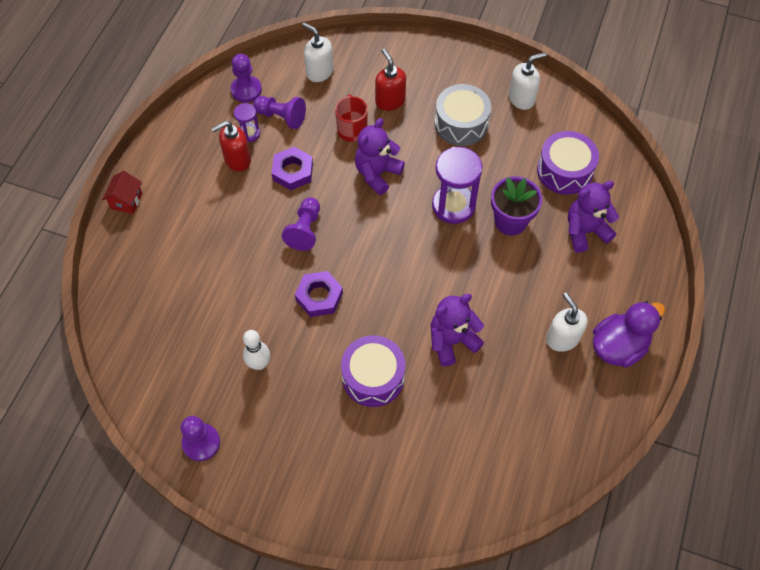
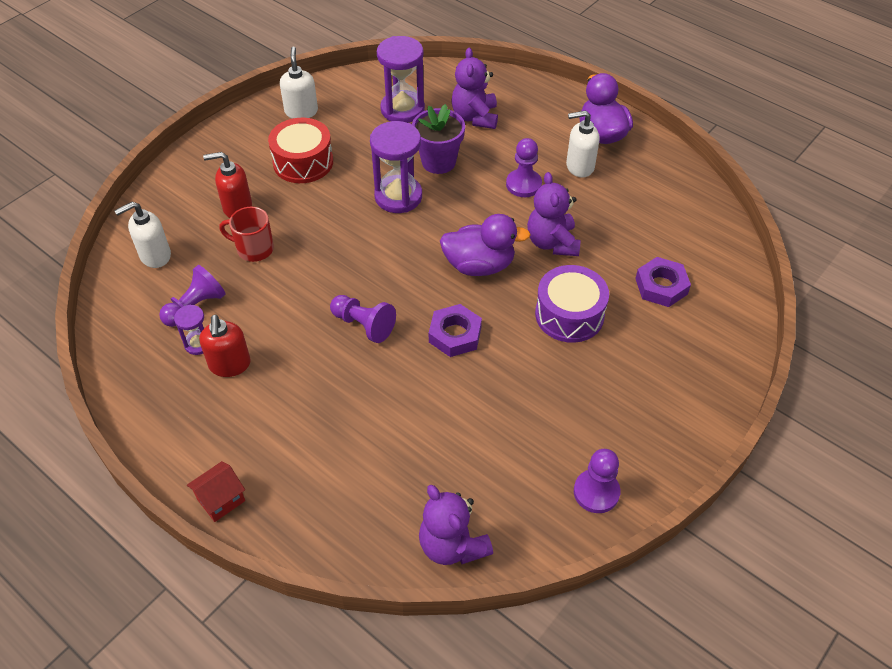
camera: 70 degrees left, 10 degrees down
(127, 201) = (221, 500): red house -> red house turned 75 degrees counterclockwise
(246, 90) = (132, 330): purple pawn -> purple pawn (523, 184)
(259, 364) = (516, 411): white bowling pin -> none
(293, 171) = (279, 316): purple nut -> purple nut (661, 286)
(377, 173) = (325, 244): purple teddy bear -> purple teddy bear (452, 545)
(400, 291) = (479, 265): none -> purple duck
(461, 124) = (303, 162): grey drum -> red drum
(564, 171) = (402, 109): purple drum -> purple hourglass

